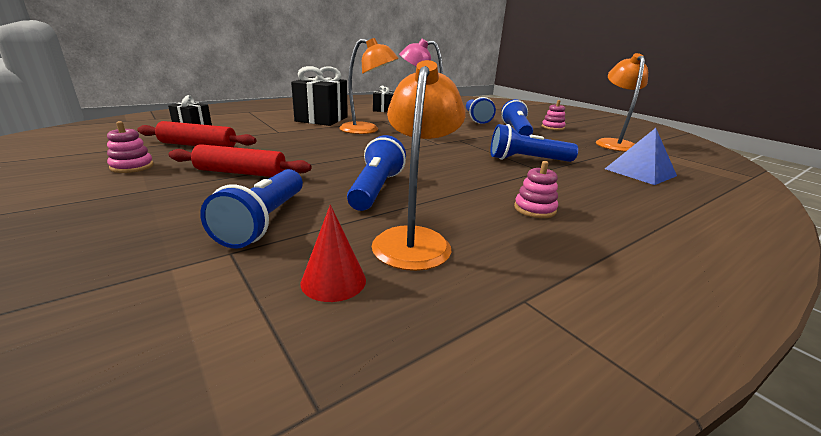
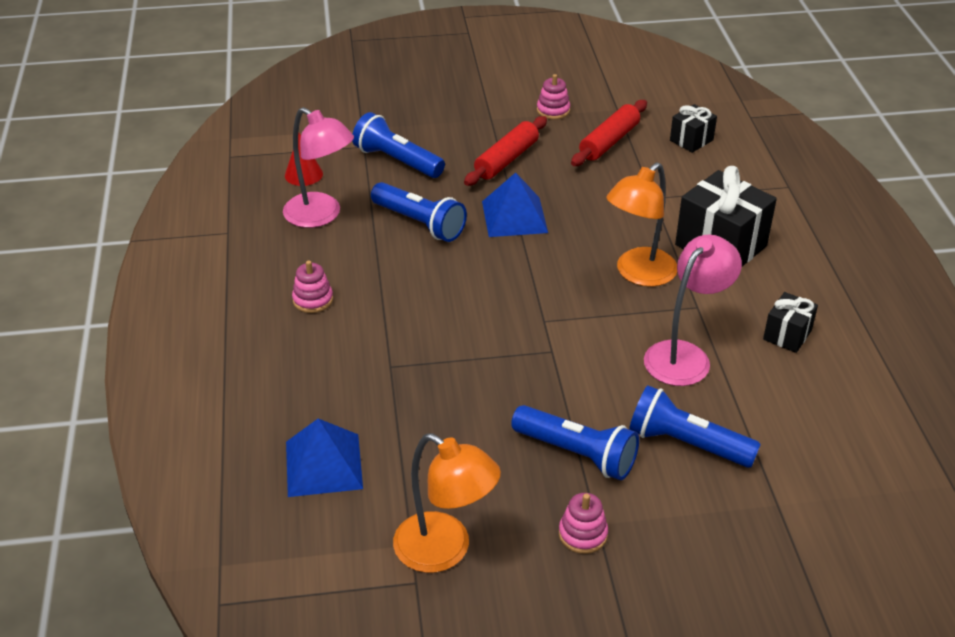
camera: 120 degrees right, 15 degrees up
(334, 160) = (514, 217): none -> blue pyramid
(414, 239) = (321, 216): orange lamp -> pink lamp
(527, 160) = (431, 374): blue flashlight -> none

